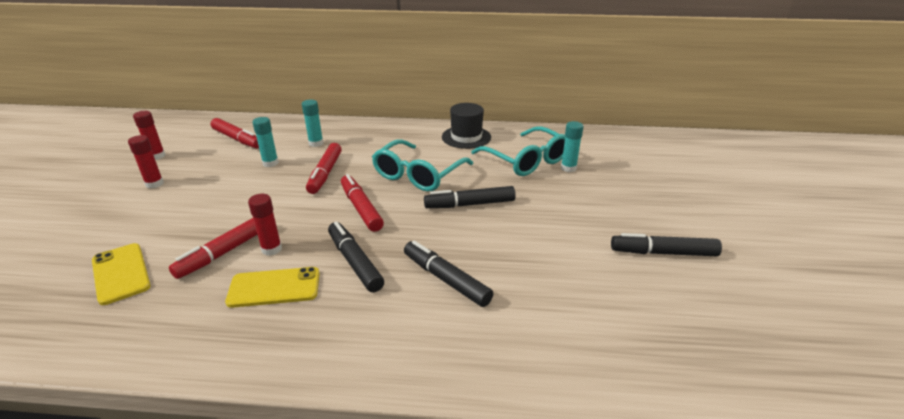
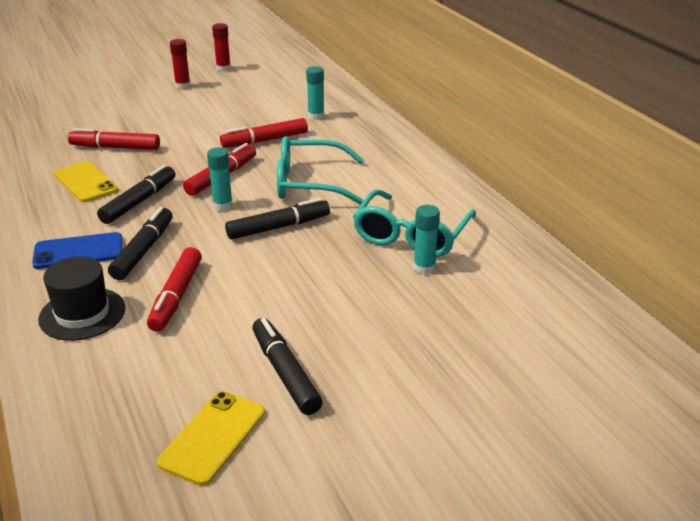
camera: 60 degrees right, 0 degrees up
(121, 273) = (67, 125): yellow phone -> yellow phone (213, 437)
(237, 139) = (284, 83): red marker -> red marker (176, 296)
(270, 163) = (258, 112): turquoise glue stick -> turquoise glue stick (222, 205)
(271, 249) = (132, 163): red glue stick -> none
(412, 321) = (78, 251): none -> blue phone
(466, 137) = (425, 184): black hat -> black hat (82, 314)
(470, 204) = (278, 227): black marker -> black marker turned 105 degrees clockwise

